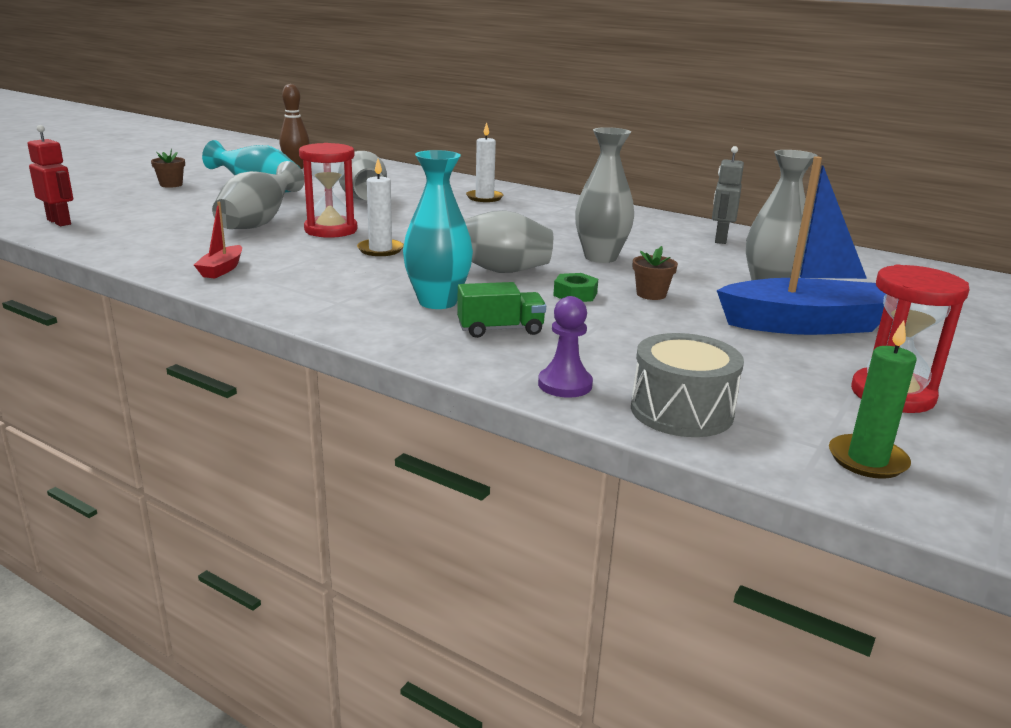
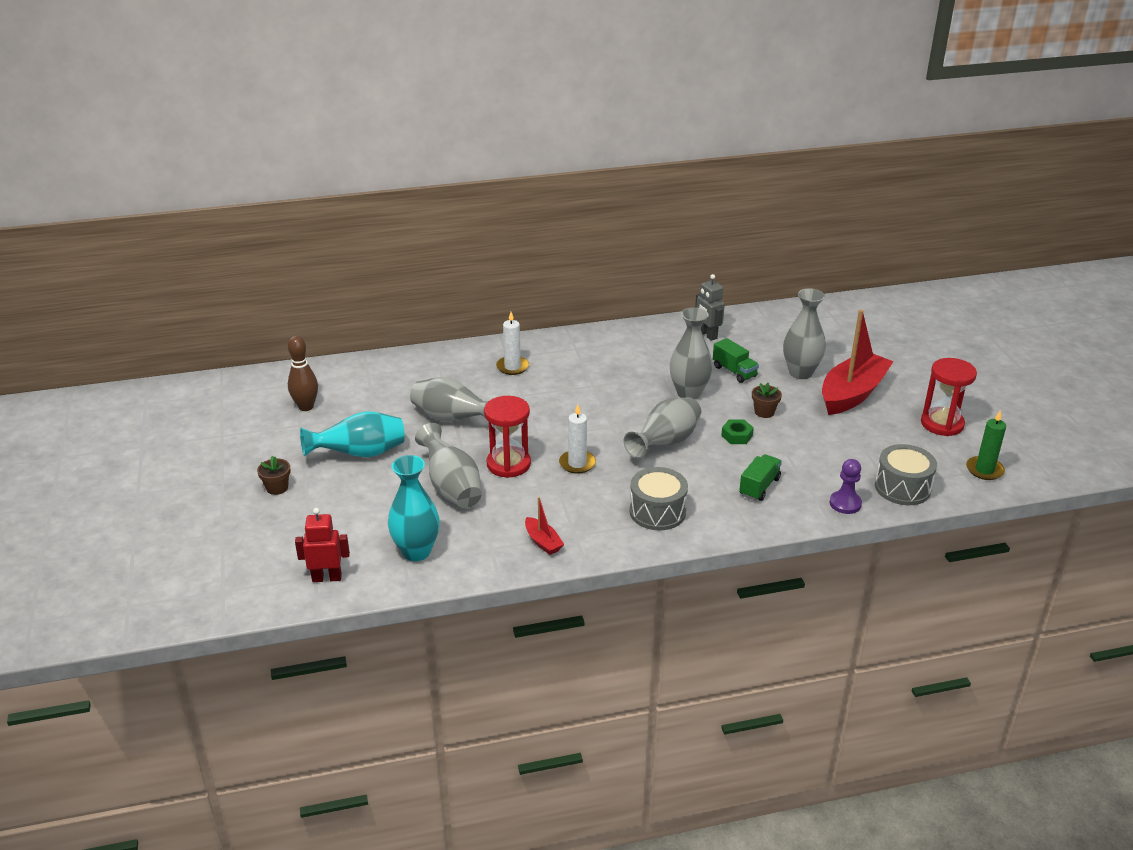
camera: 45 degrees left, 10 degrees up
(357, 298) = (657, 512): none -> grey drum
(437, 302) = (696, 487): turquoise vase -> turquoise vase (416, 551)
(689, 264) = (734, 371): none -> green truck
(805, 325) = (852, 394): blue boat -> red boat

